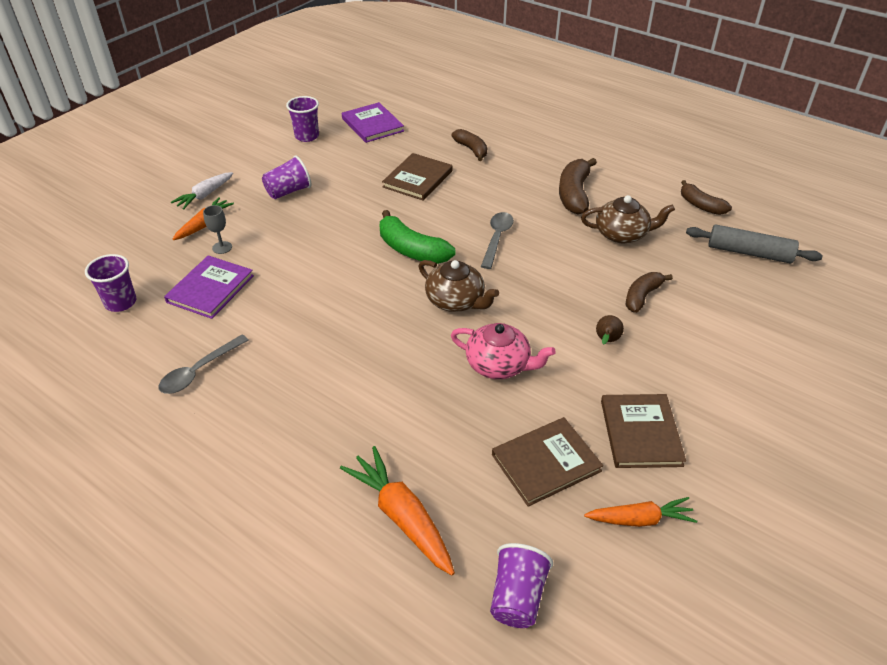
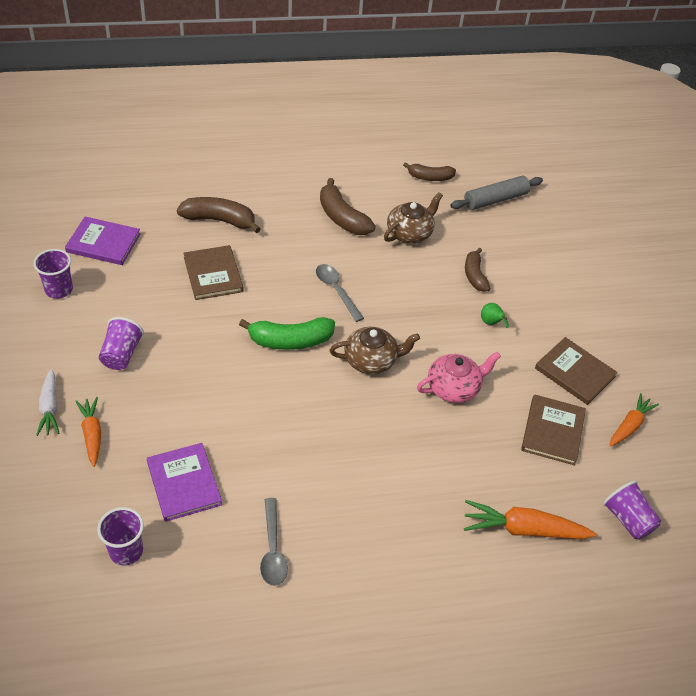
camera: 50 degrees left, 5 degrees up
(222, 247) = (139, 443): grey goblet -> none
(471, 149) = (219, 220): brown banana -> brown banana, size x1.52
(606, 340) = (491, 323): brown pear -> green pear

